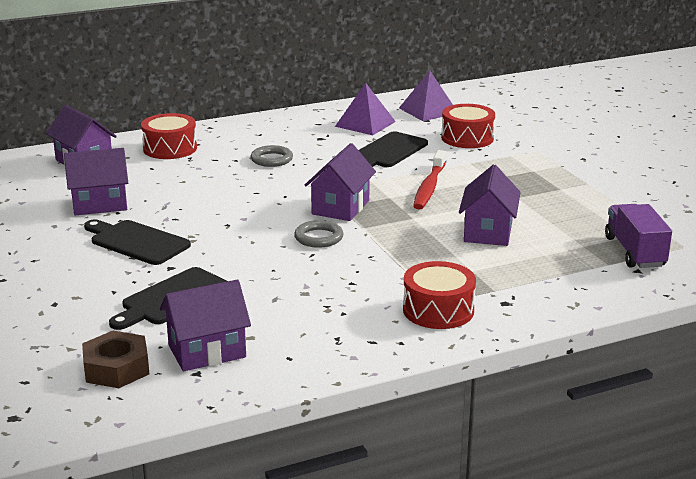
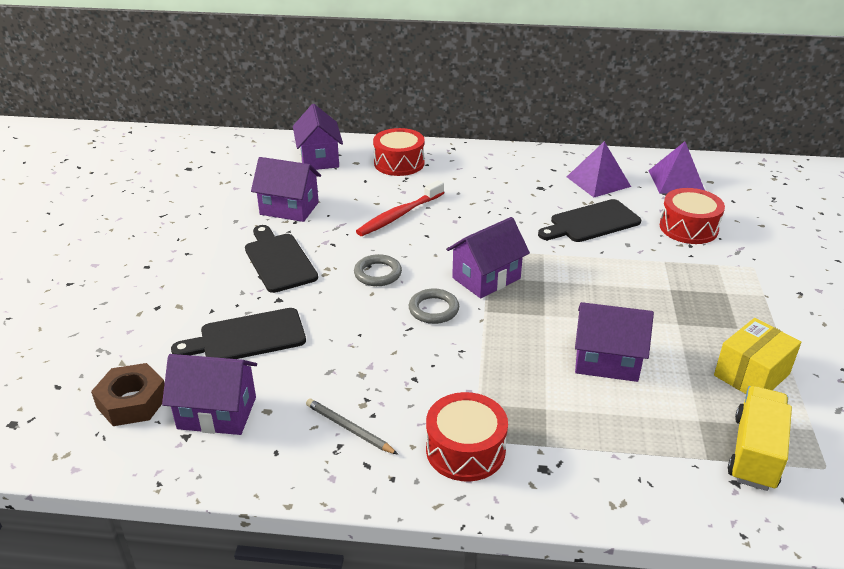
camera: 30 degrees right, 10 degrees up
(271, 159) = (474, 200): grey ring -> grey ring (378, 273)
(333, 326) = (349, 428): none -> grey pencil
(429, 187) = (595, 280): red toothbrush -> red toothbrush (399, 215)
(488, 232) = (607, 361): purple house -> purple house turned 60 degrees clockwise
(594, 212) = (751, 375): none -> yellow box
(635, 252) = (755, 452): purple truck -> yellow truck

